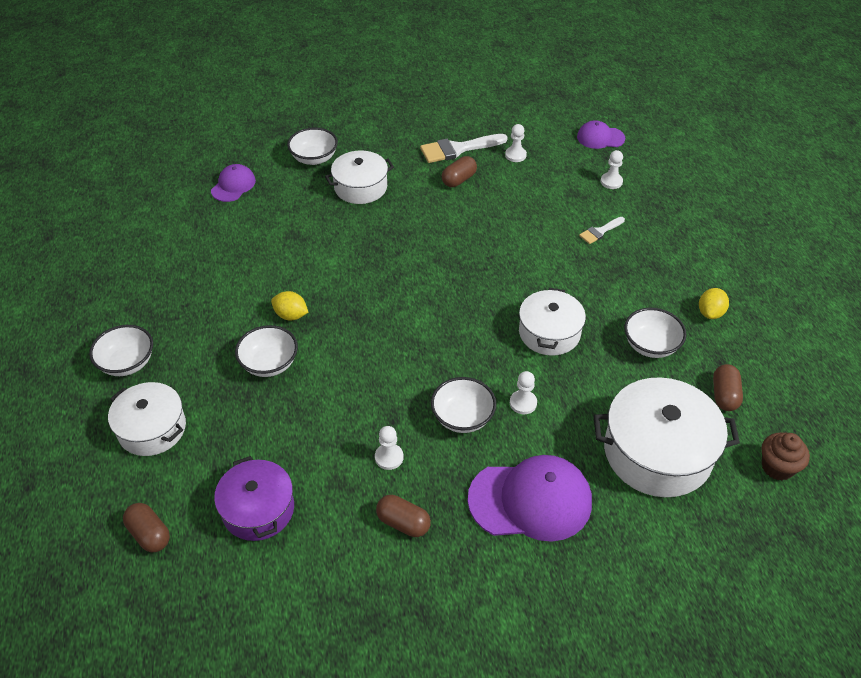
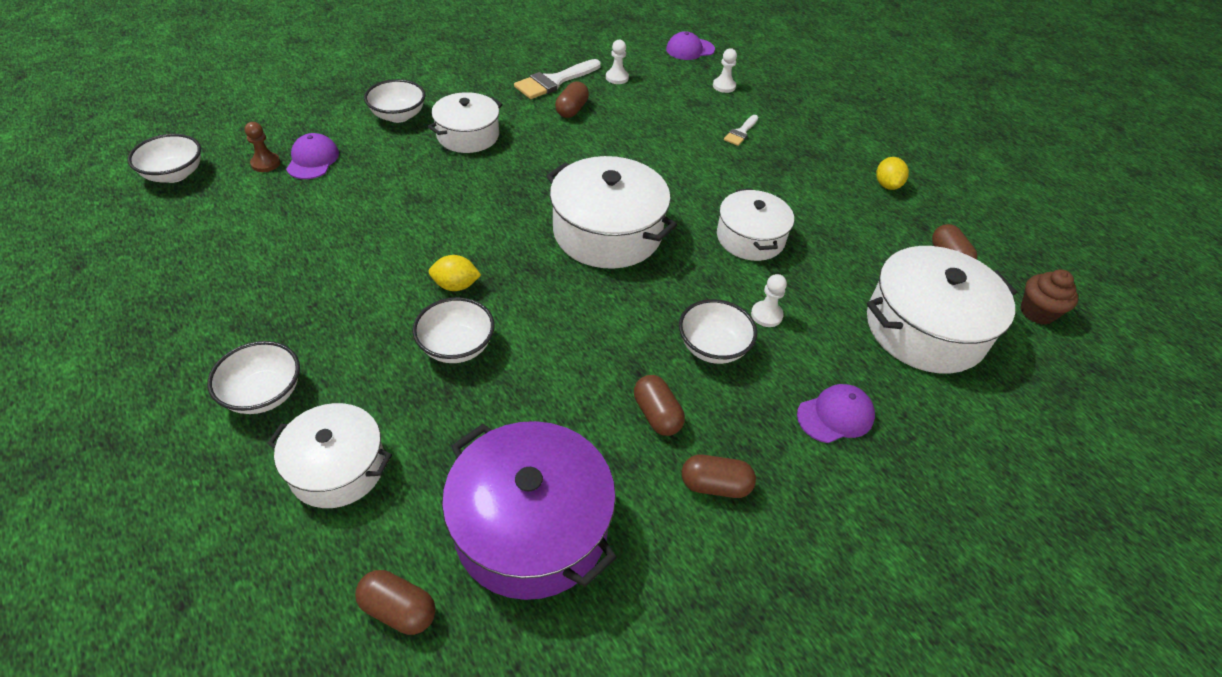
camera: 25 degrees left, 0 degrees up
(199, 181) = (265, 163): none -> brown pawn
(258, 509) = (531, 526): purple pot -> purple pot, size x1.57
(389, 457) = (657, 414): white pawn -> brown capsule
(430, 299) = (607, 232): none -> white pot
(530, 500) = (835, 415): purple cap -> purple cap, size x0.55
(650, 345) = (853, 227): white bowl -> white bowl (174, 174)

